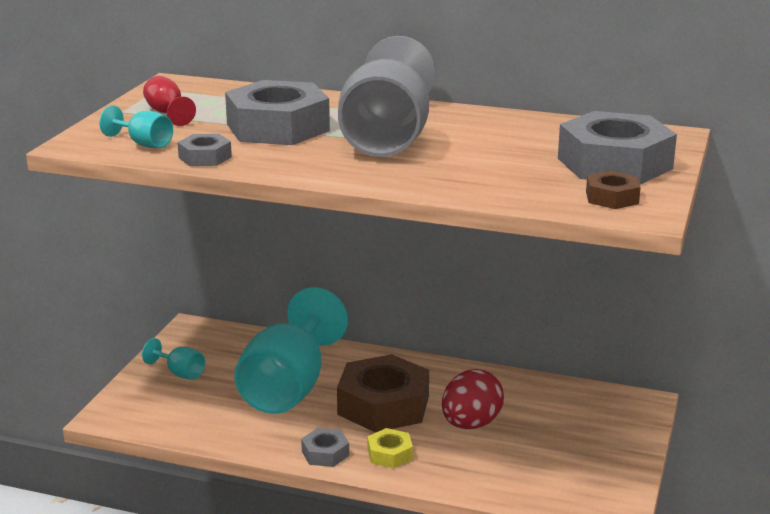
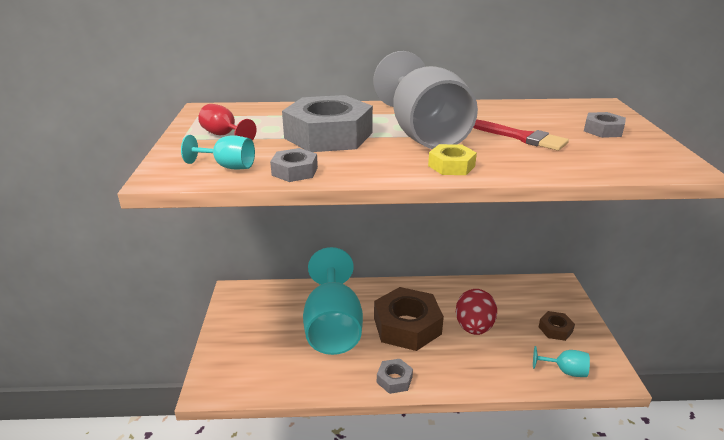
camera: 20 degrees left, 5 degrees up
(180, 373) = (245, 333): turquoise goblet -> turquoise goblet (565, 371)
(389, 454) = (439, 368): yellow nut -> yellow nut (451, 166)
(498, 158) = (521, 137): none -> red brush
(612, 198) = (644, 158): brown nut -> brown nut (555, 329)
(614, 163) = (603, 130): grey nut -> grey nut, size x0.47

